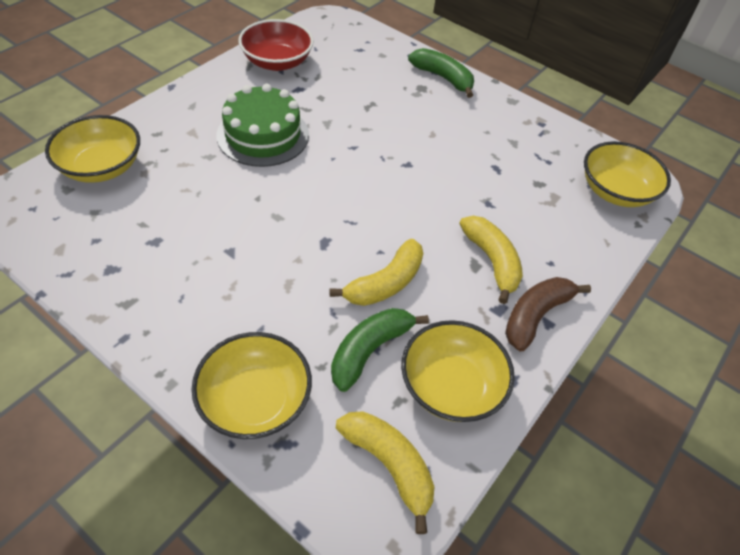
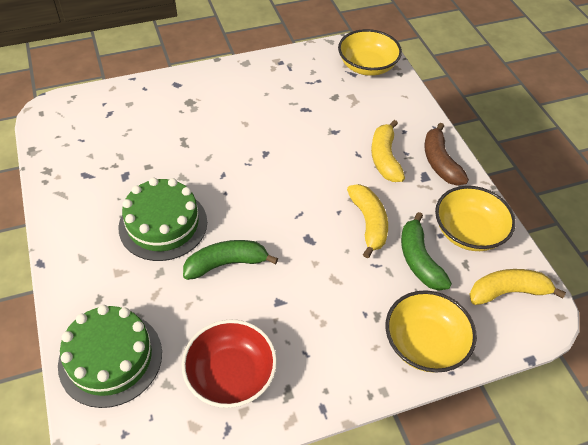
camera: 55 degrees left, 0 degrees up
(101, 167) = (110, 358): yellow bowl -> green cake
(277, 62) = (76, 173): red bowl -> red bowl (231, 375)
(443, 78) = (189, 84): green banana -> green banana (226, 264)
(491, 261) = (385, 158): yellow banana -> yellow banana turned 105 degrees counterclockwise

